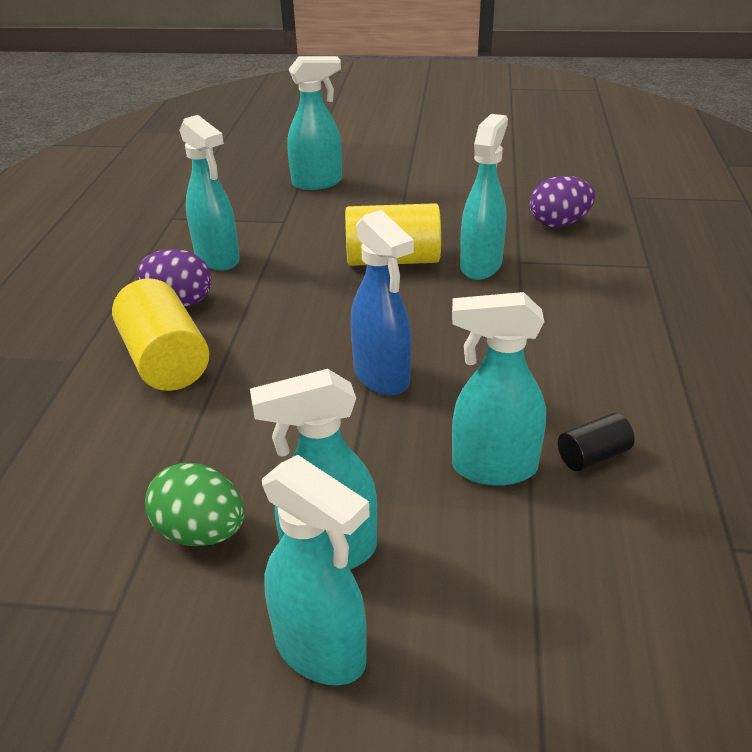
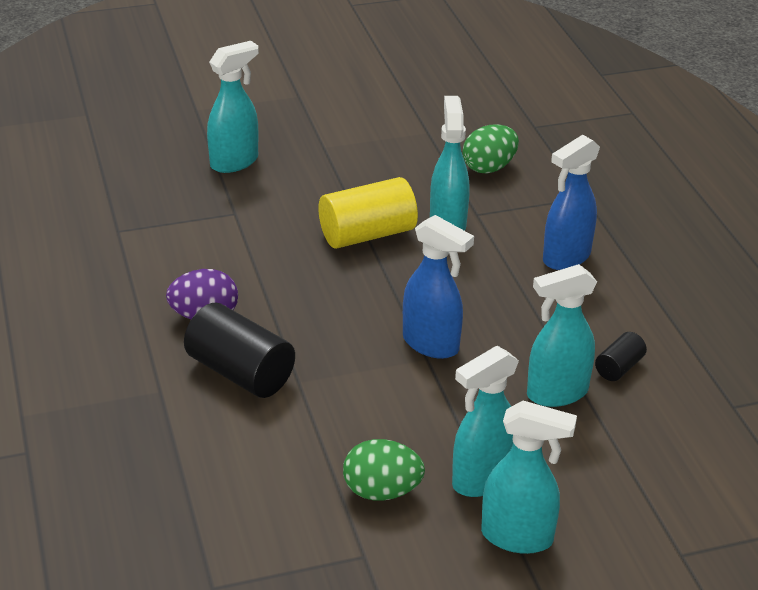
camera: 25 degrees left, 0 degrees up
(165, 360) = (240, 372): yellow cylinder -> black cylinder
(217, 259) = (204, 266): turquoise spray bottle -> none
(558, 223) = (489, 167): purple egg -> green egg
(594, 320) = (566, 258): none -> blue spray bottle

